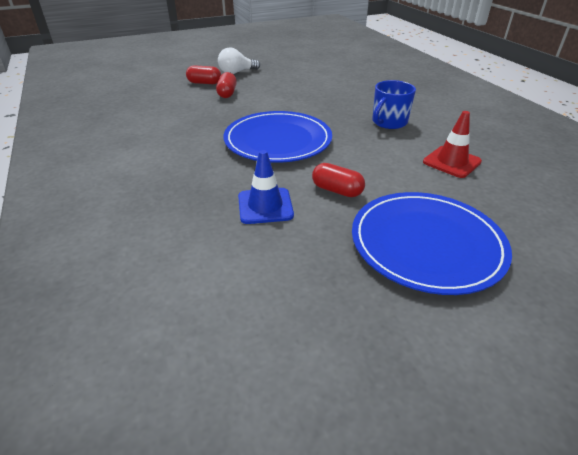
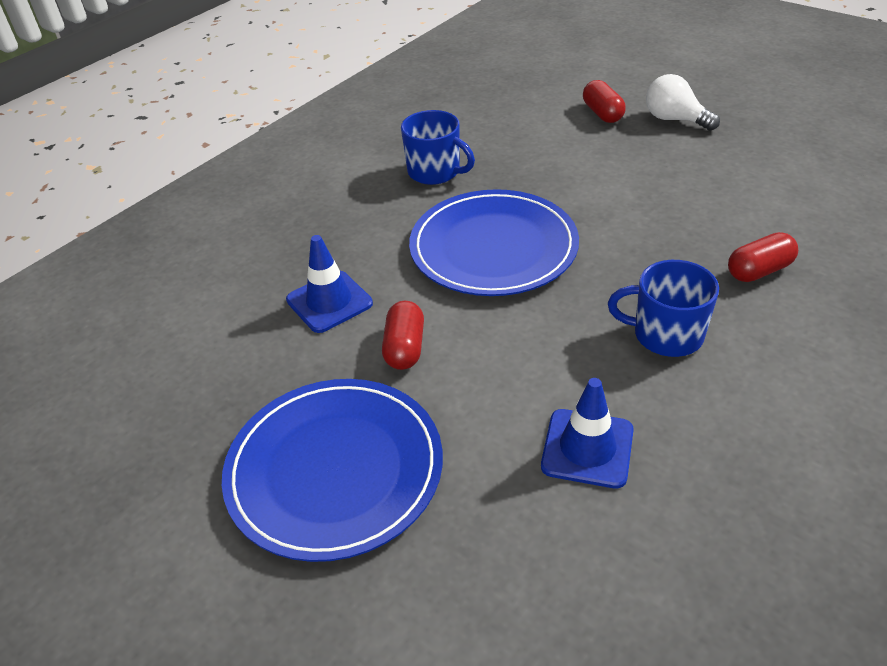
camera: 65 degrees right, 5 degrees up
(182, 136) = (435, 172): none -> blue mug
(227, 93) = (591, 146): red capsule -> red capsule (759, 271)
(451, 162) = (587, 448): red traffic cone -> blue traffic cone

